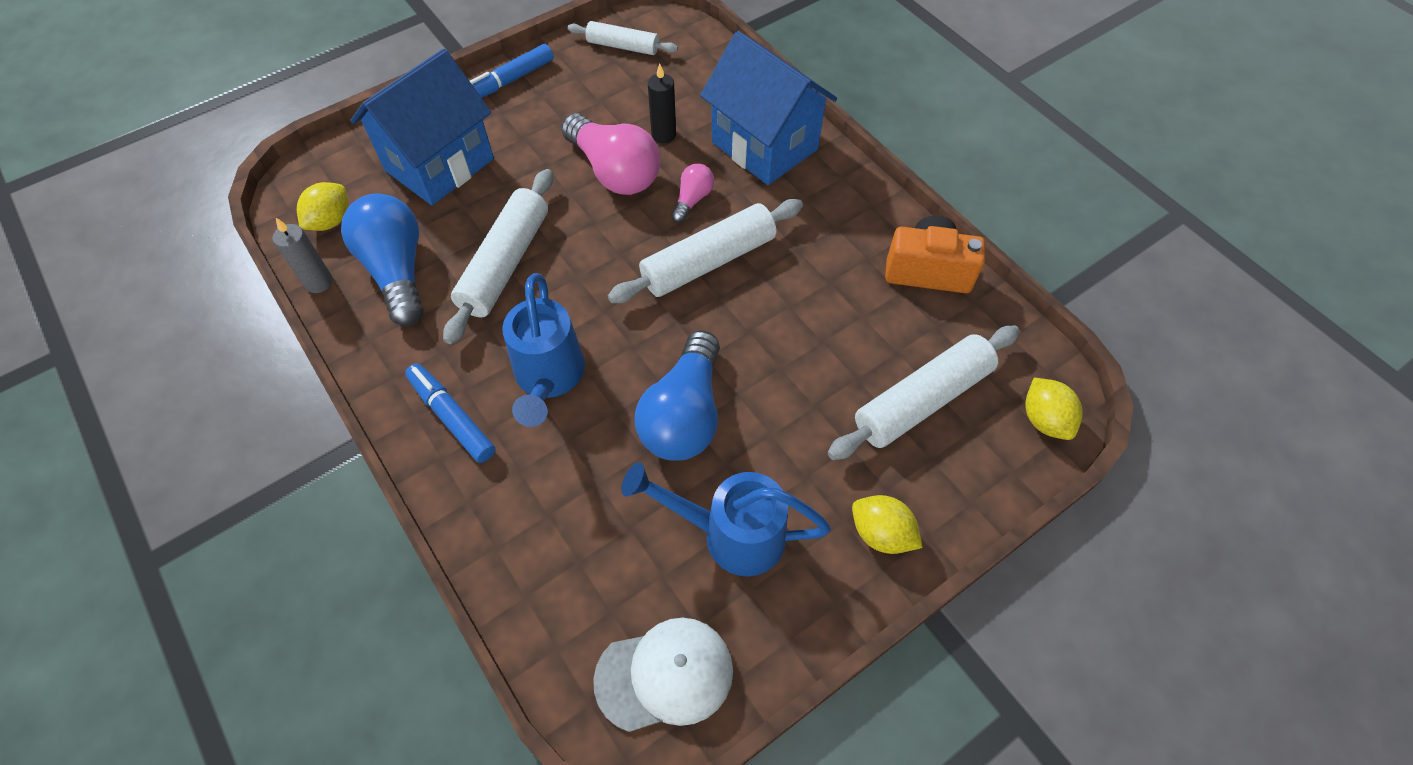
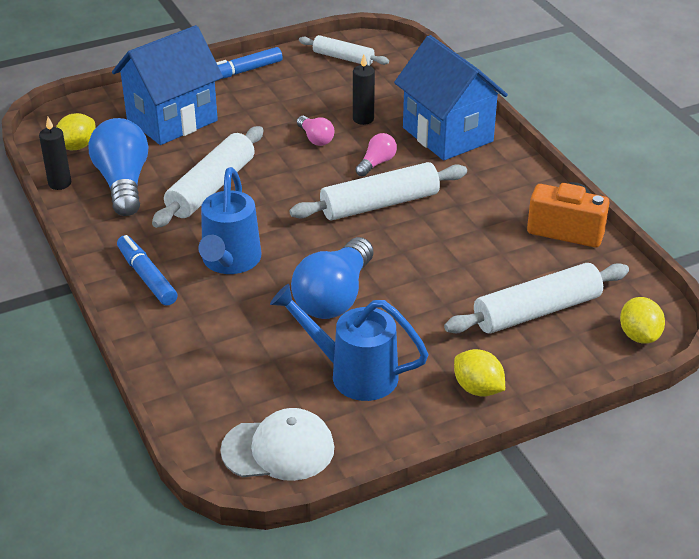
camera: 10 degrees right, 20 degrees down
(319, 282) = (59, 183): grey candle -> black candle
(614, 171) = (315, 138): pink light bulb -> pink light bulb, size x0.49

